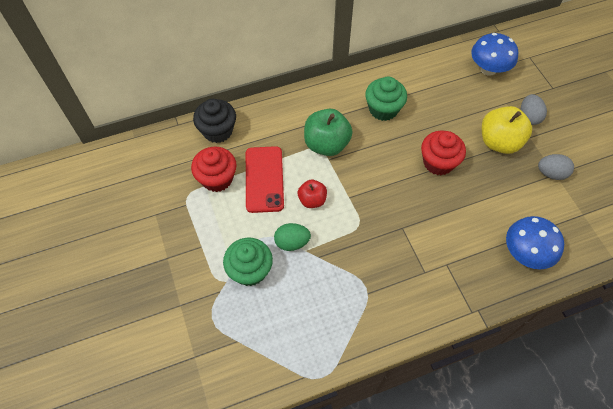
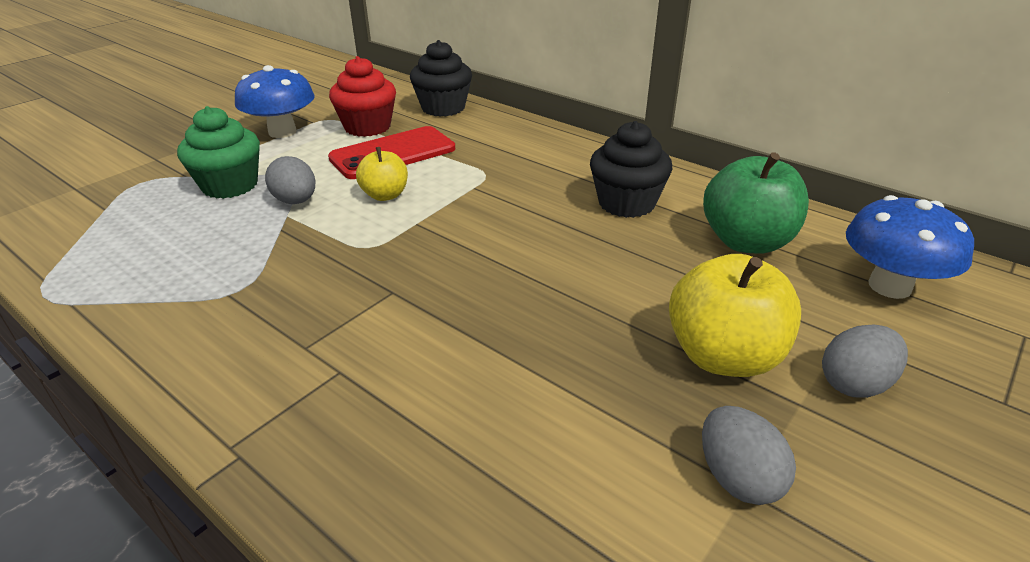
camera: 60 degrees right, 25 degrees down
(292, 242) = (296, 201): green egg -> grey egg
(312, 200) = (385, 195): red apple -> yellow apple
(326, 144) = (500, 178): green apple -> green apple (746, 241)
(383, 109) = (626, 203): green cupcake -> black cupcake
(438, 162) = (578, 290): red cupcake -> none
(525, 253) = (446, 498): blue mushroom -> blue mushroom (282, 132)

